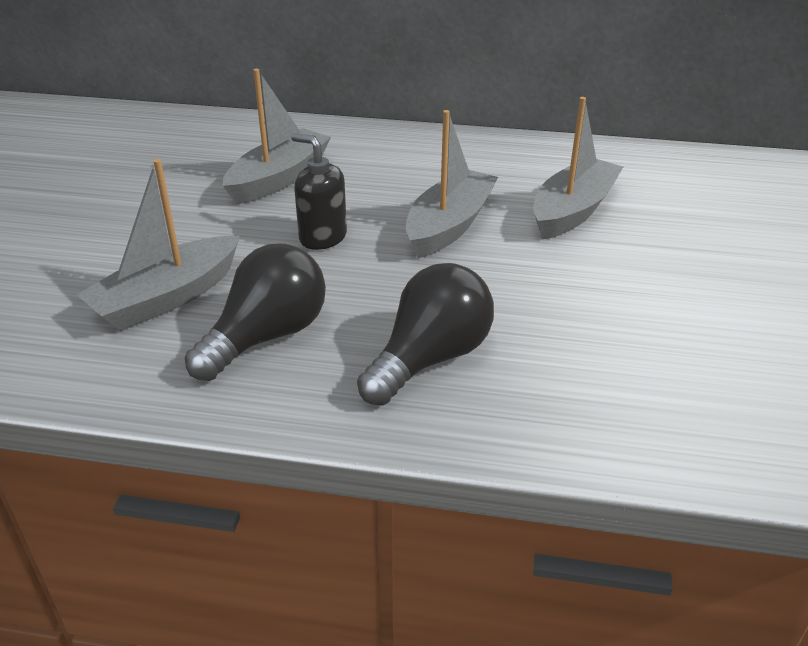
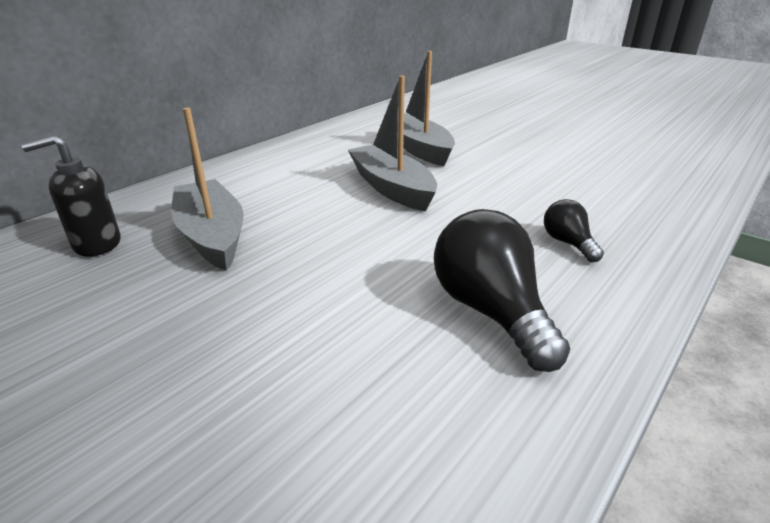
camera: 60 degrees left, 5 degrees down
(167, 298) = (367, 362): grey boat -> none
(322, 237) = (348, 241): black soap dispenser -> black soap dispenser (97, 244)
(430, 358) = (568, 243): black light bulb -> black light bulb, size x0.52

